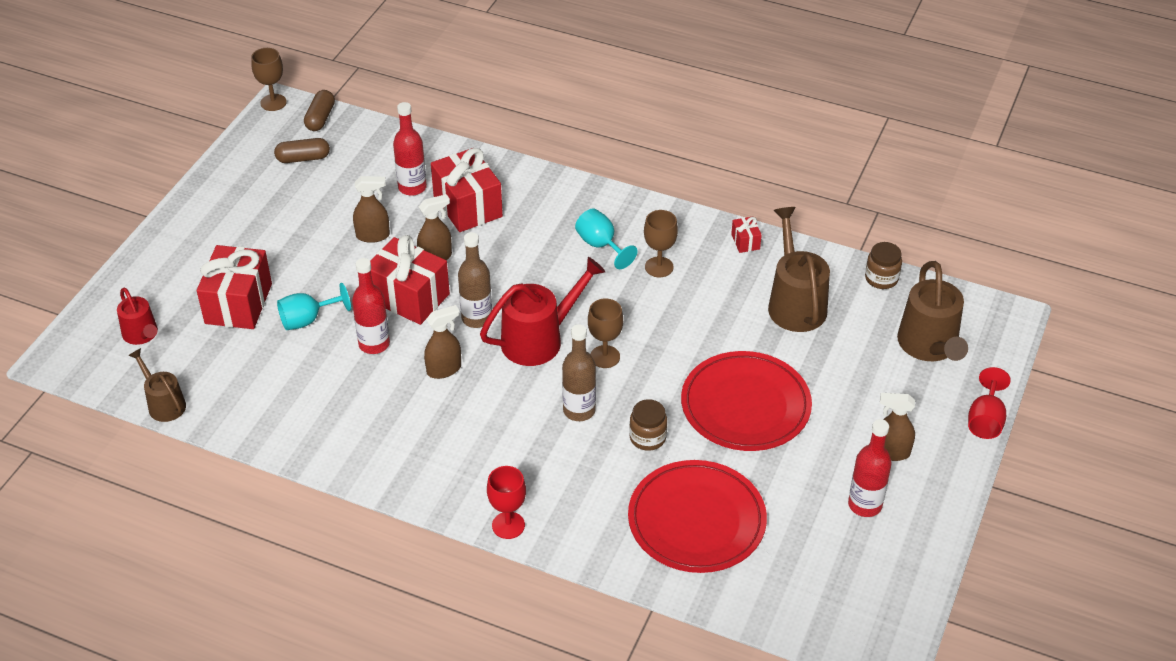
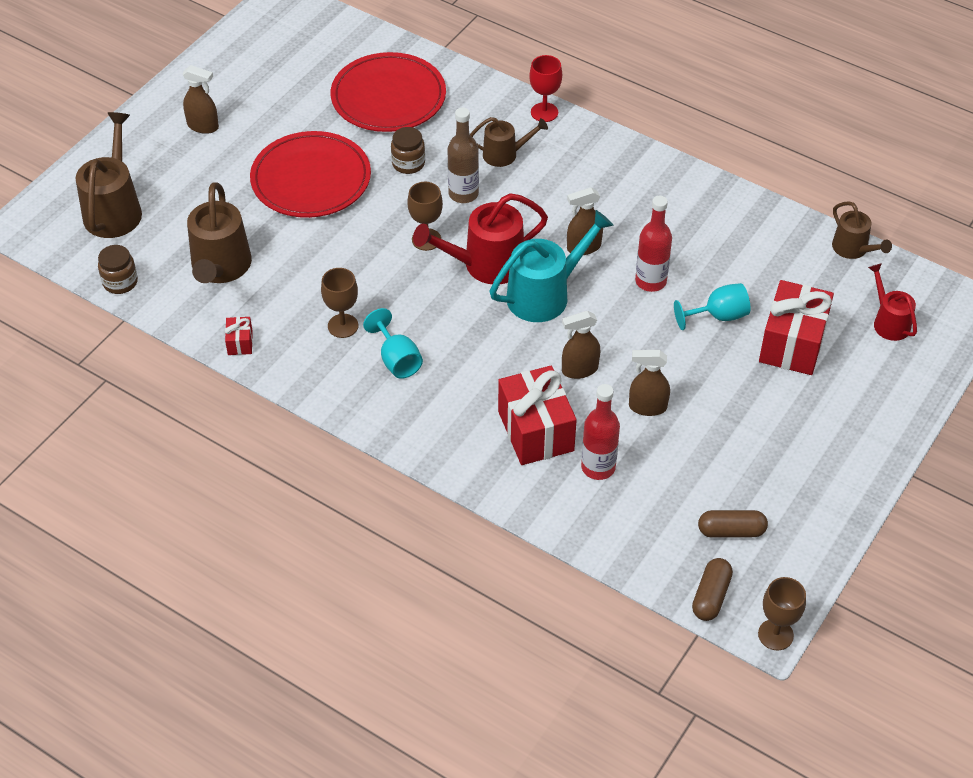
camera: 170 degrees left, 5 degrees up
(409, 297) = (612, 327): red gift -> none
(476, 318) = (544, 295): brown bottle -> turquoise watering can
(544, 463) = (504, 154): none -> brown watering can
(865, 505) = (246, 91): red bottle -> none
(985, 420) = (106, 140): red goblet -> none

